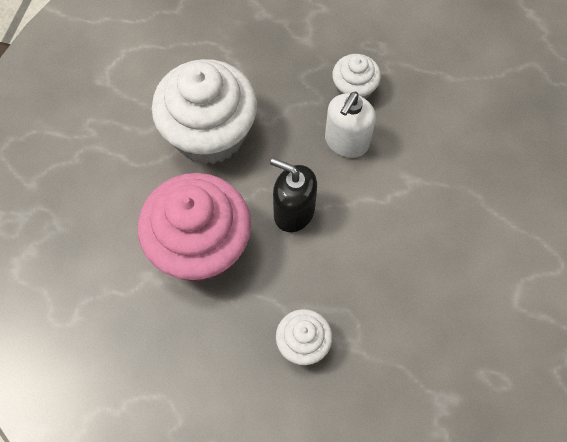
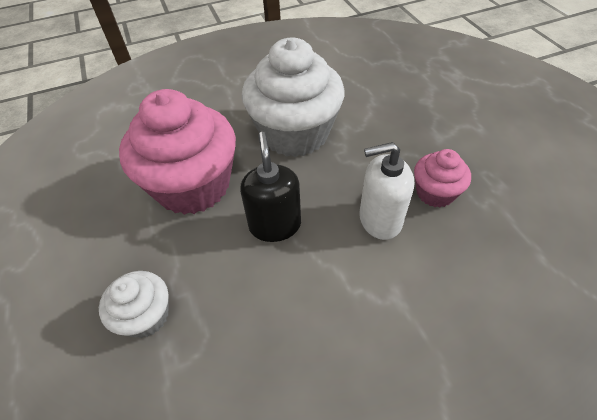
camera: 55 degrees right, 15 degrees down
(354, 89) = (435, 193): white cupcake -> pink cupcake

